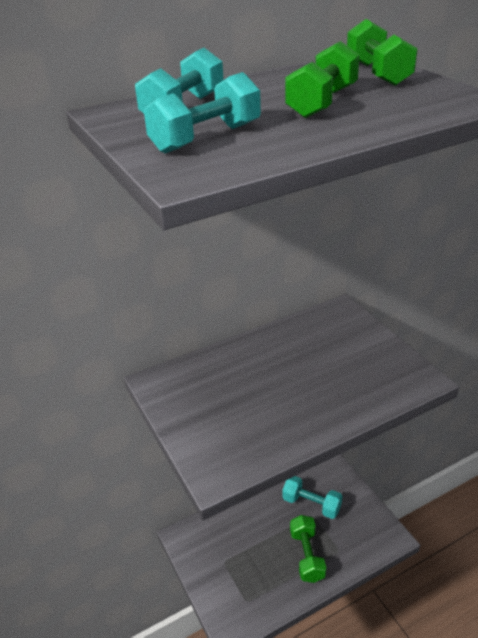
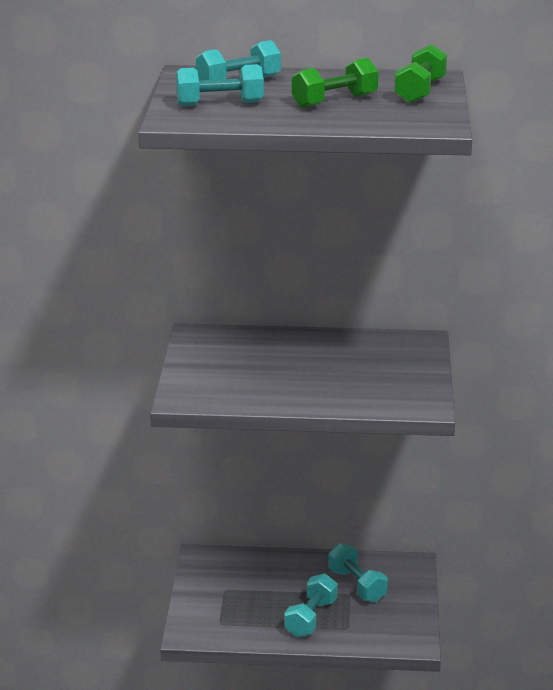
camera: 30 degrees right, 10 degrees down
(306, 555) = (311, 618): green dumbbell -> turquoise dumbbell

